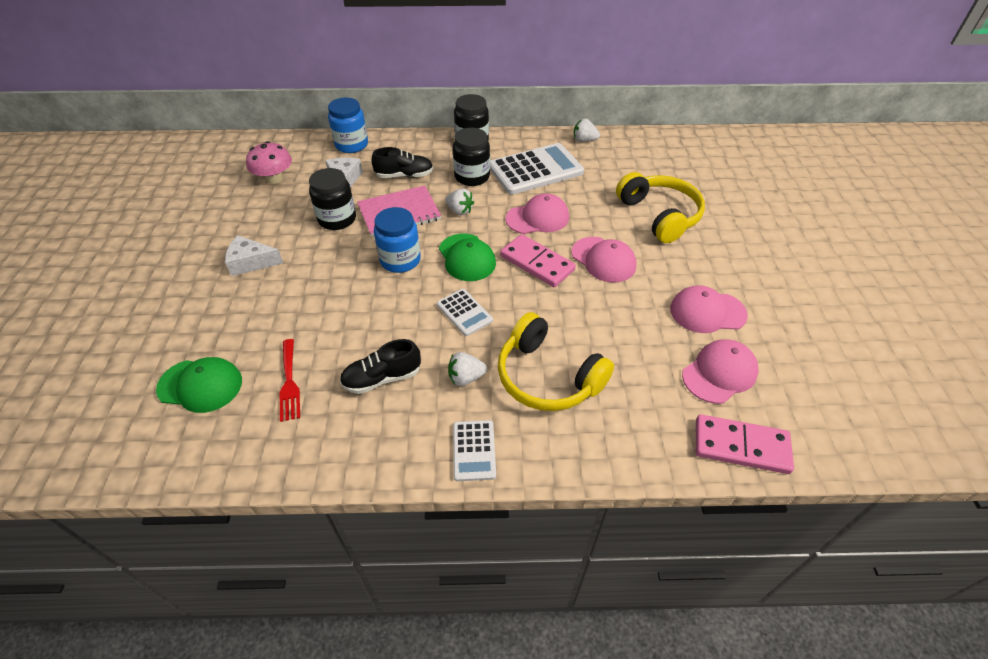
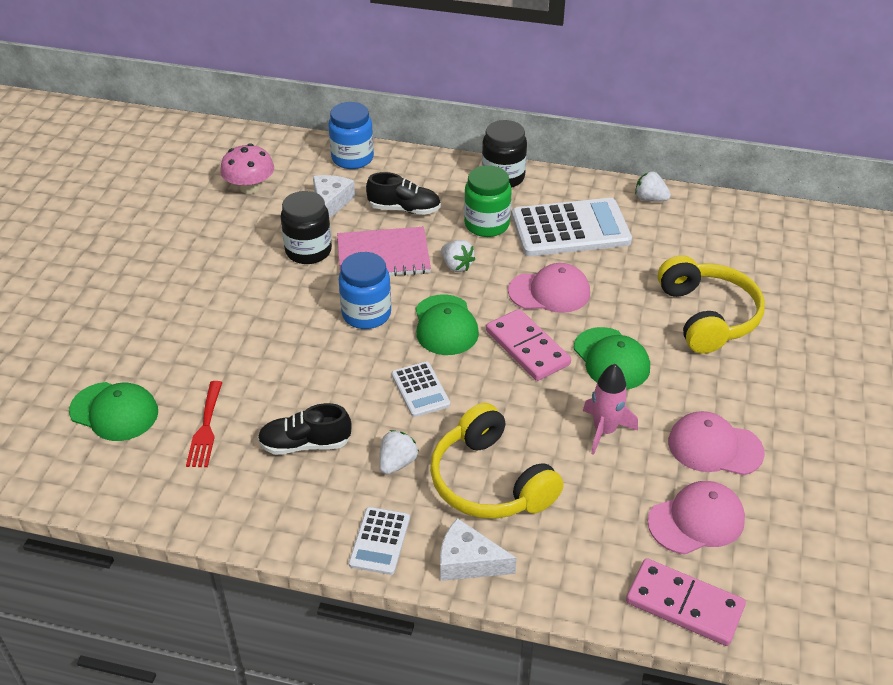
camera: 15 degrees right, 5 degrees down
(251, 262) = (198, 285): white cheese -> white cheese (468, 561)
(466, 378) = (397, 463): white strawberry -> white strawberry turned 120 degrees clockwise
(472, 177) = (487, 224): black jar -> green jar
(603, 260) = (611, 359): pink cap -> green cap
(621, 316) = (604, 431): none -> pink rocket

